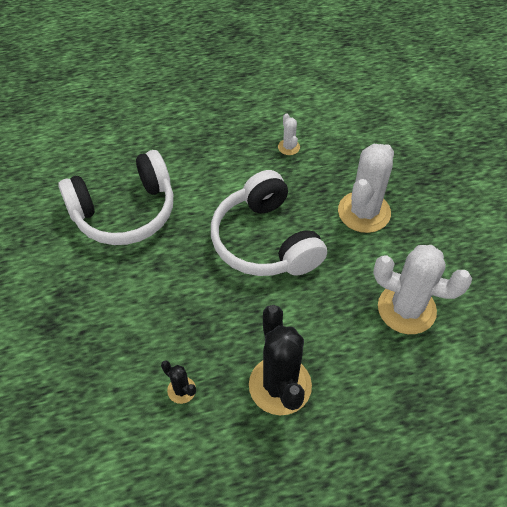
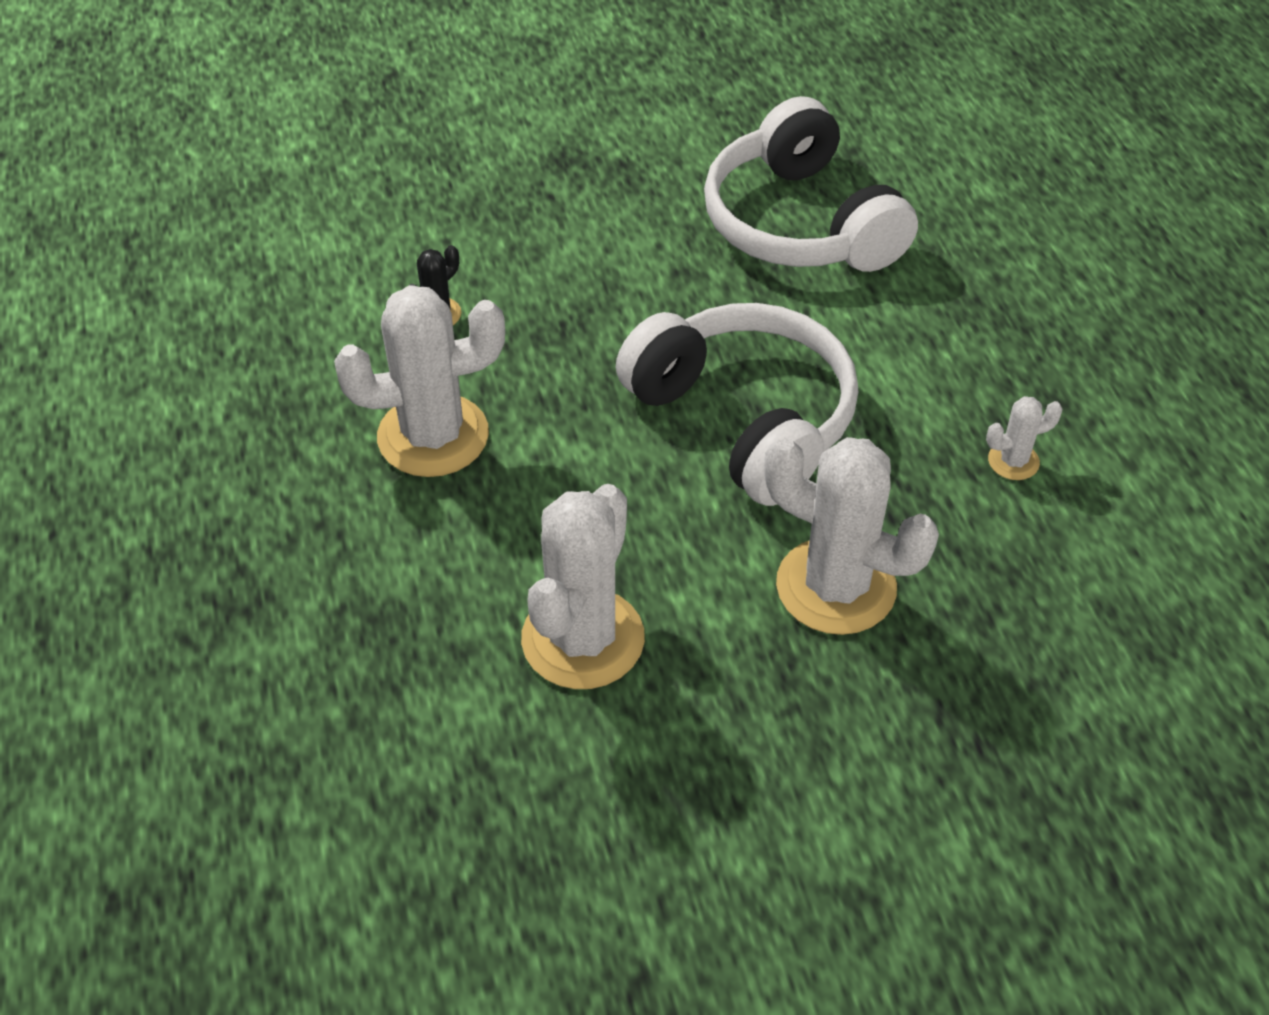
camera: 90 degrees right, 5 degrees down
(265, 241) = (745, 418): white headphones -> white headphones turned 75 degrees clockwise
(280, 385) = (433, 436): black cactus -> white cactus

